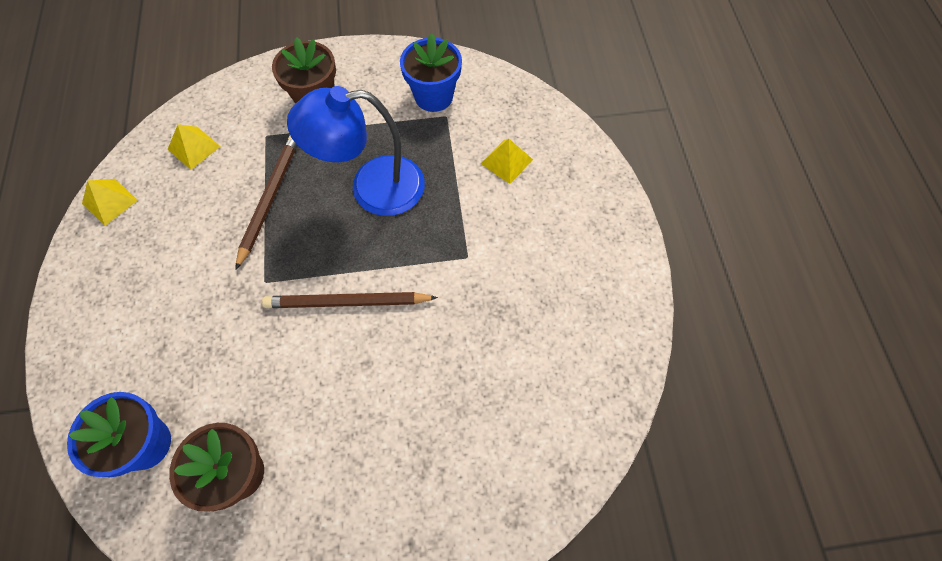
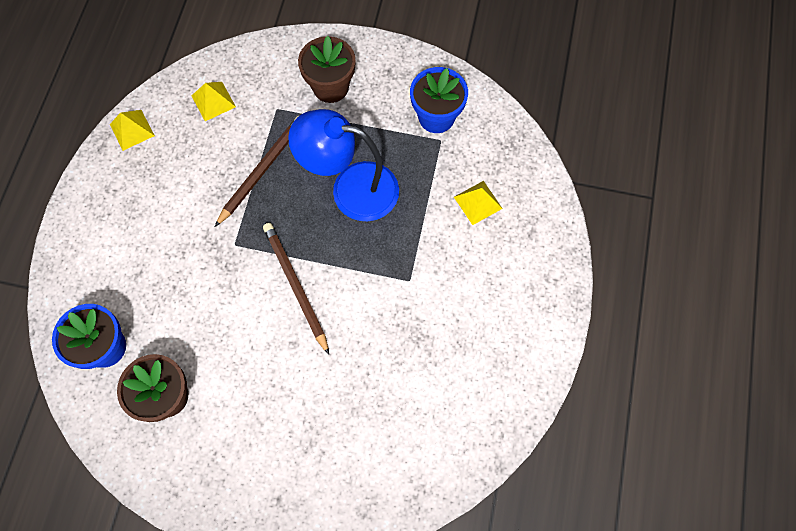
camera: 20 degrees right, 5 degrees up
(347, 302) = (295, 286): brown pencil -> brown pencil turned 45 degrees clockwise

